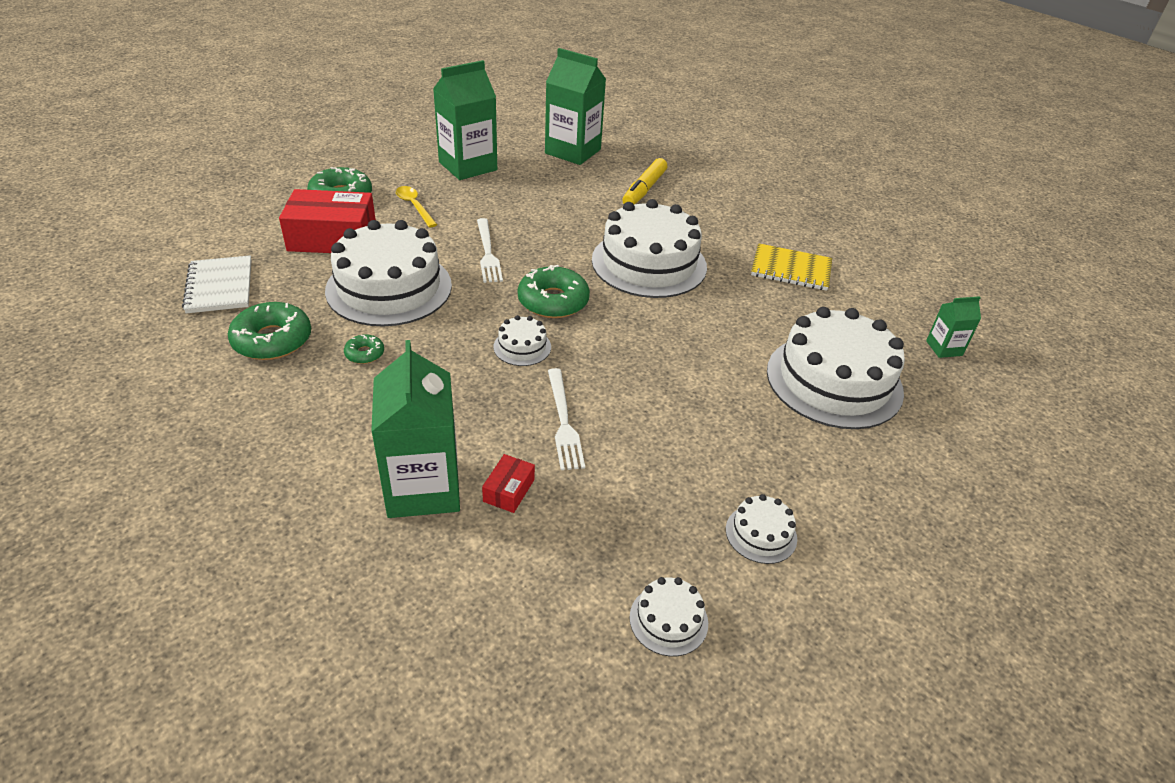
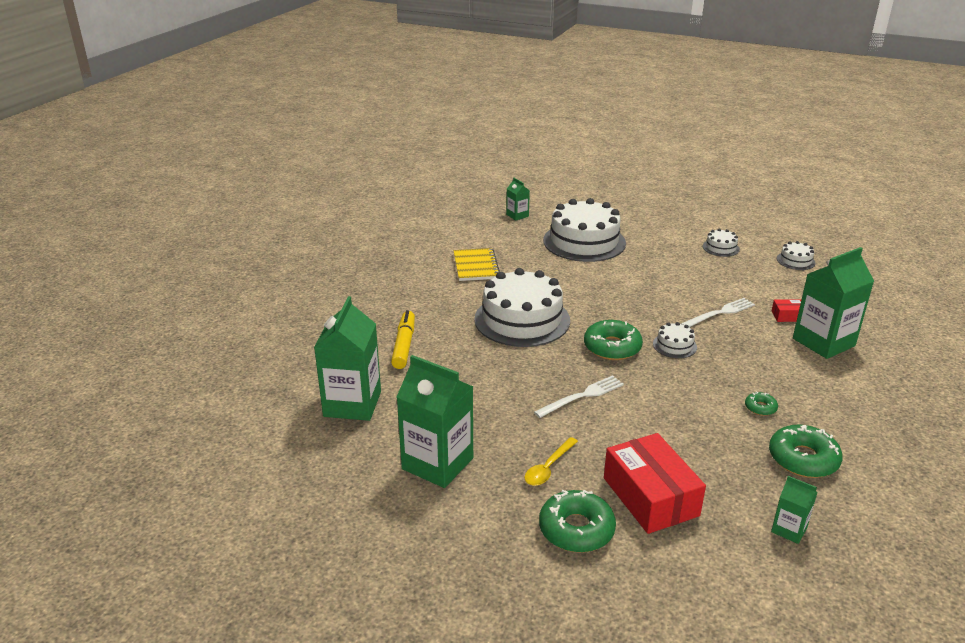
camera: 110 degrees left, 10 degrees down
(219, 286) = (789, 529): white notebook -> green carton
(389, 288) = (680, 429): white cake -> none
(644, 189) = (404, 345): yellow marker -> yellow marker turned 90 degrees counterclockwise

